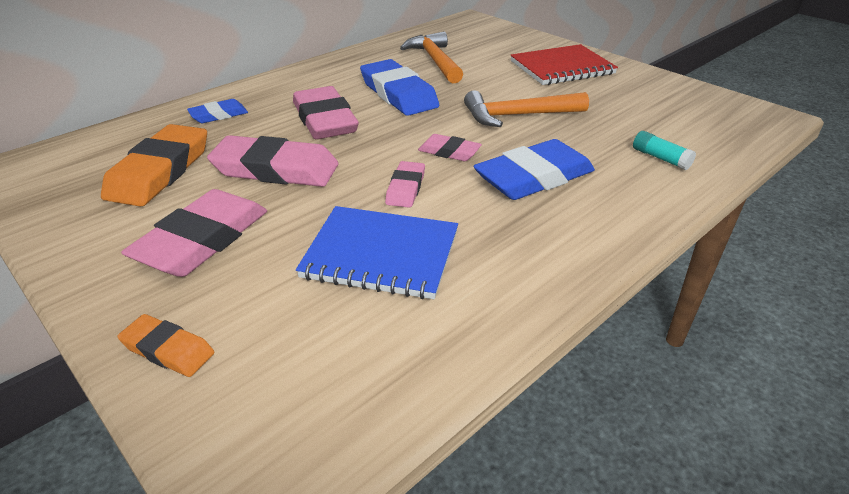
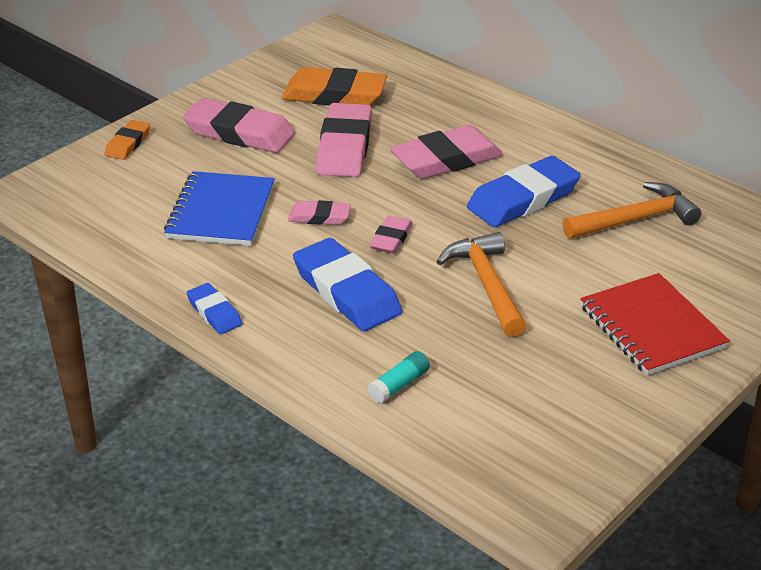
camera: 85 degrees right, 0 degrees up
(219, 115) = (443, 101): blue eraser -> blue eraser (214, 312)

